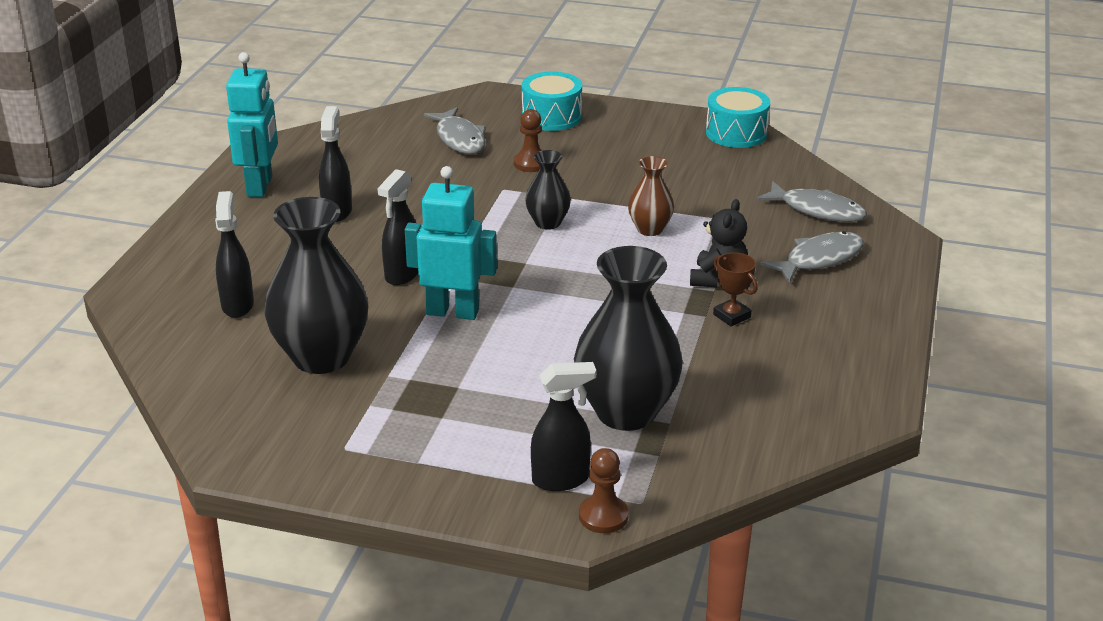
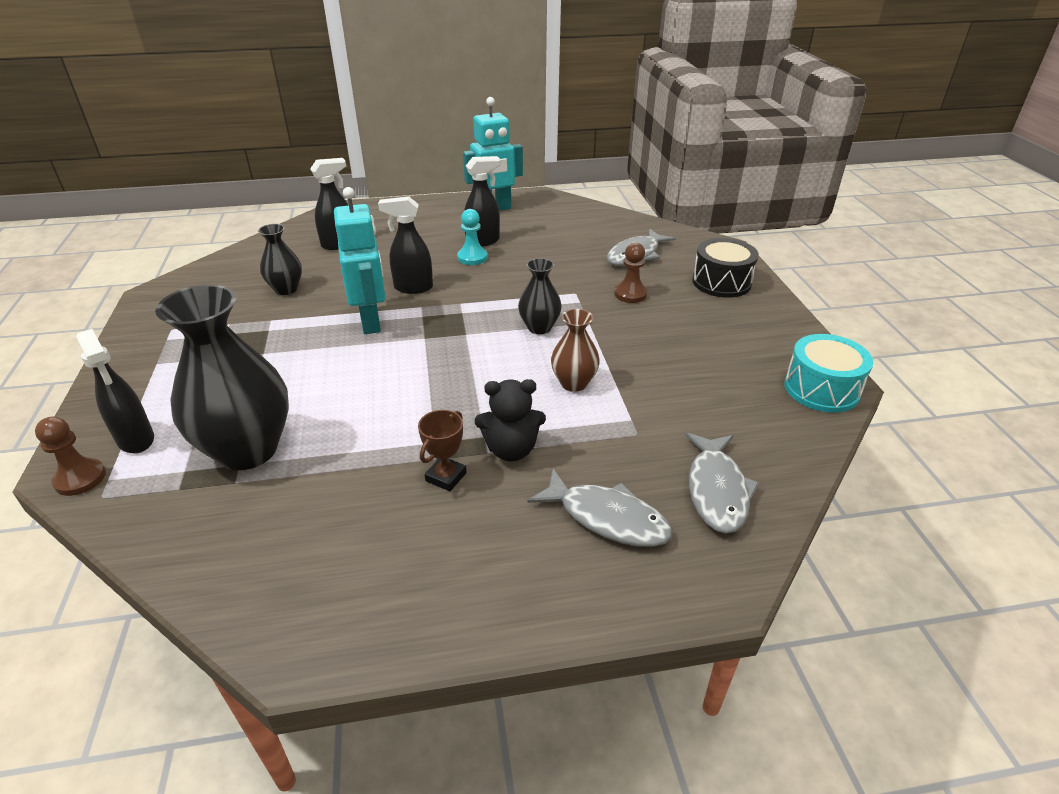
camera: 65 degrees right, 5 degrees up
(321, 357) = (286, 289): black vase -> black vase, size x0.52
(369, 226) = (472, 257): none -> turquoise pawn
(551, 117) = (721, 282): turquoise drum -> black drum

